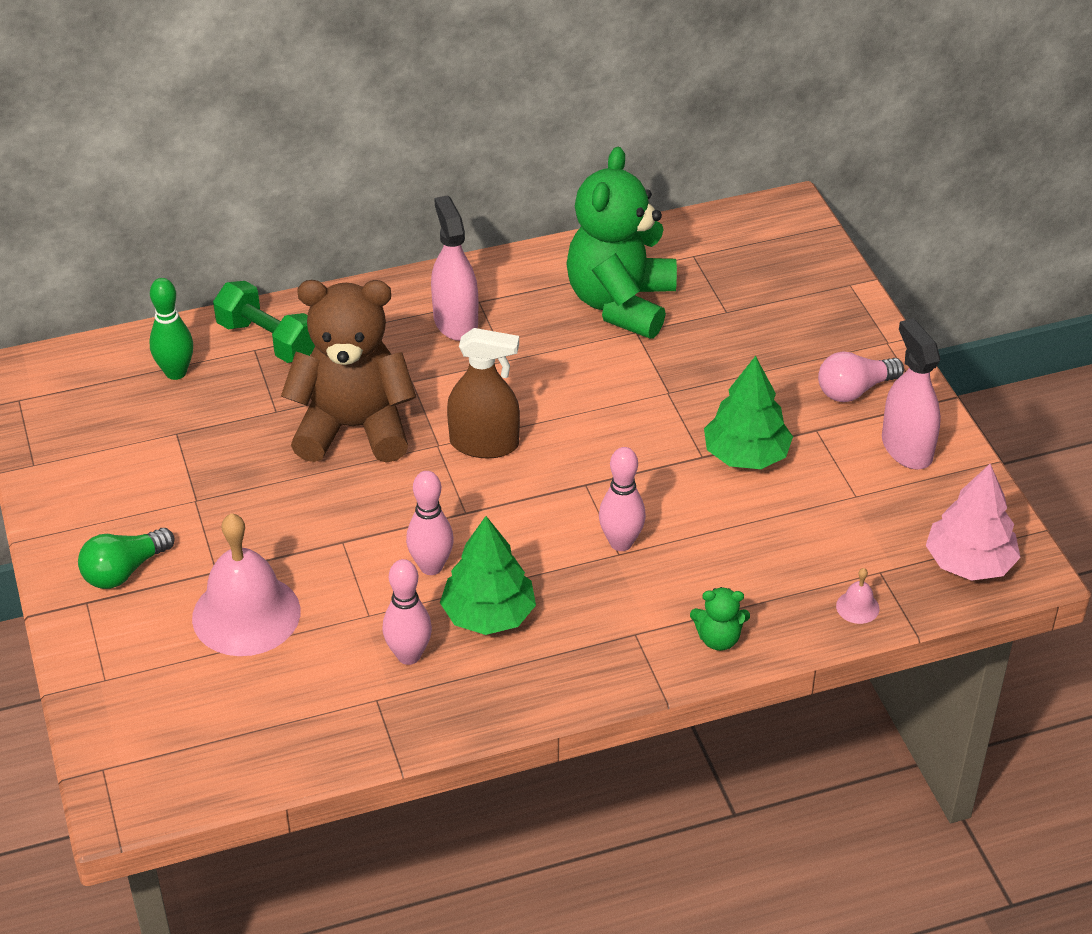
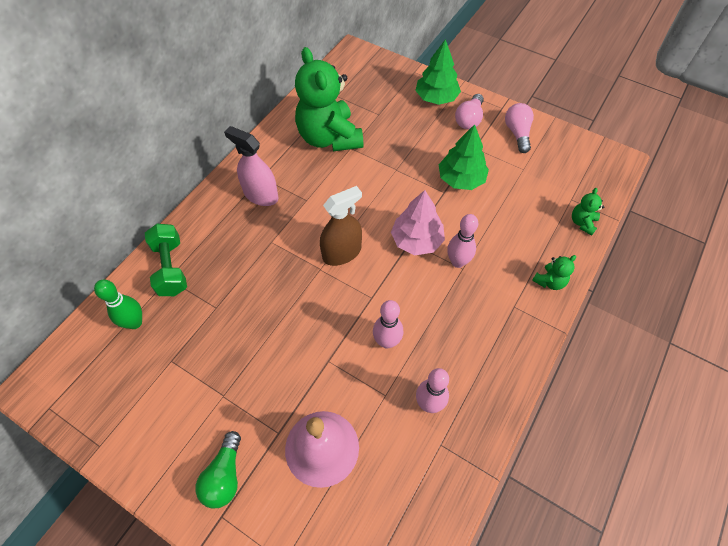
camera: 40 degrees left, 15 degrees up
(268, 340) = (171, 268): green dumbbell -> green dumbbell turned 75 degrees clockwise
(353, 428) = (268, 289): brown teddy bear -> none
(488, 615) = (441, 348): green tree -> green tree (436, 98)
(857, 607) = (582, 223): pink bell -> green teddy bear
(906, 448) = (517, 133): pink spray bottle -> pink light bulb
(969, 563) = (597, 171): pink tree -> pink tree (416, 240)

